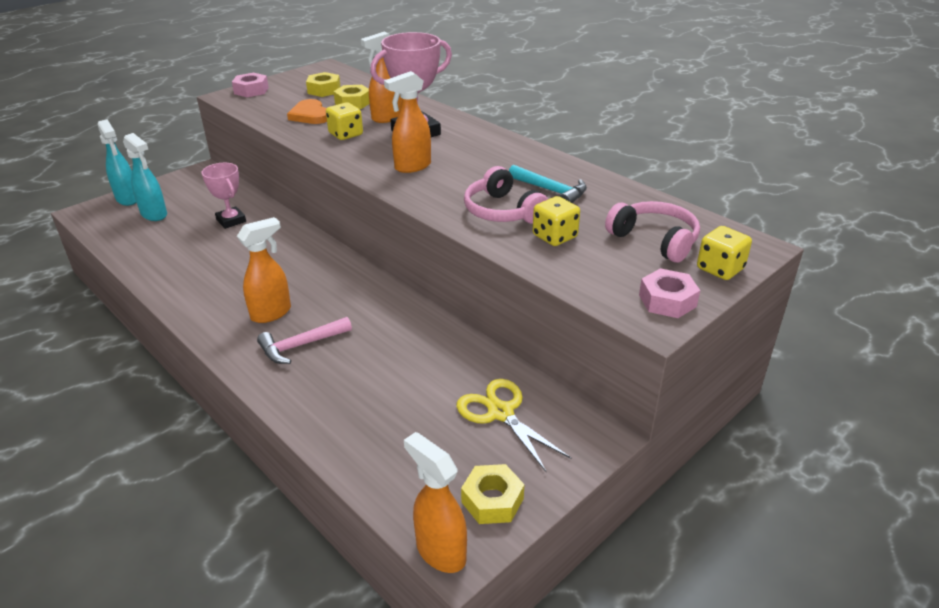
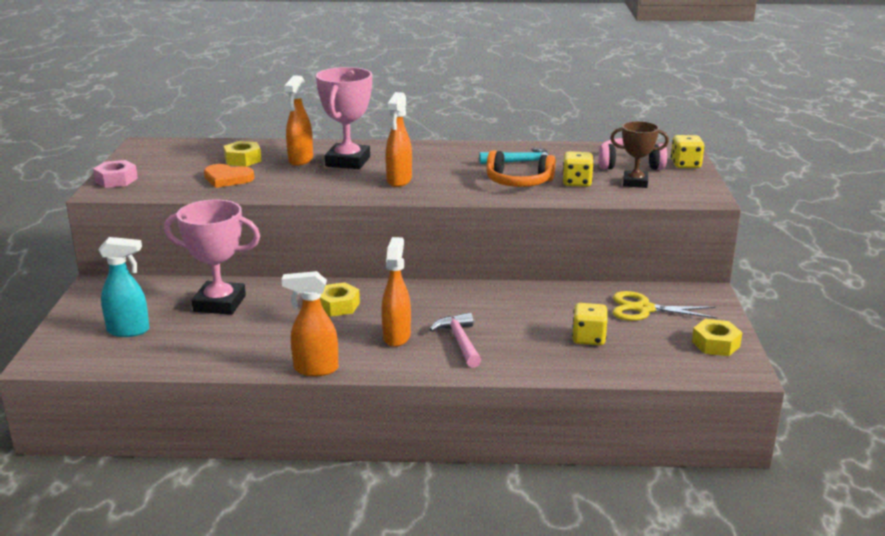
camera: 45 degrees left, 10 degrees down
(128, 199) = (67, 333): turquoise spray bottle -> none
(231, 220) = (220, 303): pink trophy -> pink trophy, size x1.60
(300, 346) = (459, 341): pink hammer -> pink hammer turned 150 degrees clockwise
(324, 90) = (190, 159): yellow nut -> yellow nut (338, 306)
(346, 134) = (294, 180): yellow dice -> yellow dice (588, 338)
(440, 551) = (735, 376): orange spray bottle -> orange spray bottle (315, 369)
(502, 211) = (518, 182): pink headphones -> orange headphones
(613, 264) = (635, 183): none -> brown trophy
(667, 301) = (693, 187): pink nut -> none

